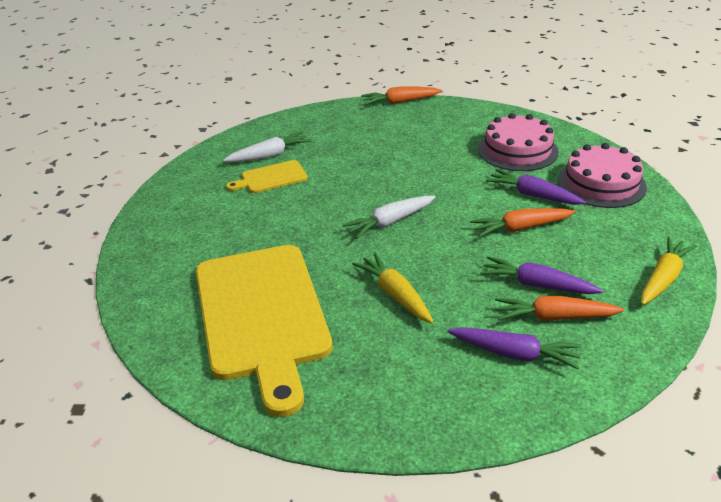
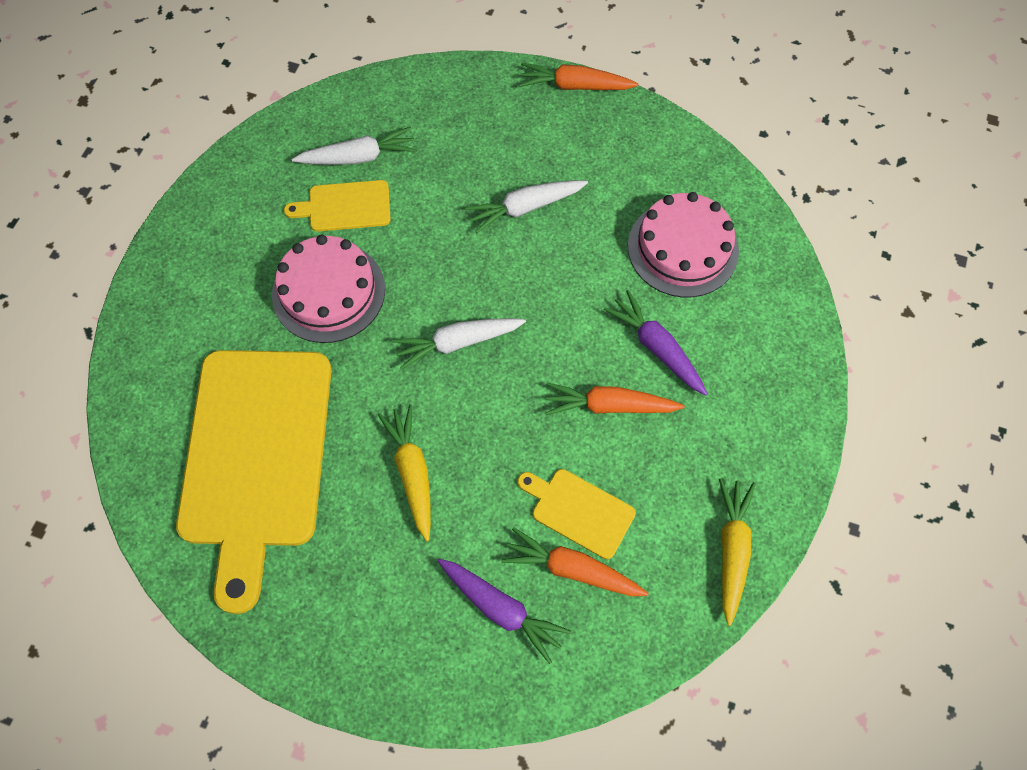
camera: 15 degrees right, 30 degrees up
(400, 154) = (525, 208): none -> white carrot
(536, 285) = (579, 511): purple carrot -> yellow cutting board
(601, 184) = (755, 353): pink cake -> pink cake (328, 291)
(663, 278) = (731, 549): yellow carrot -> yellow carrot turned 45 degrees counterclockwise

